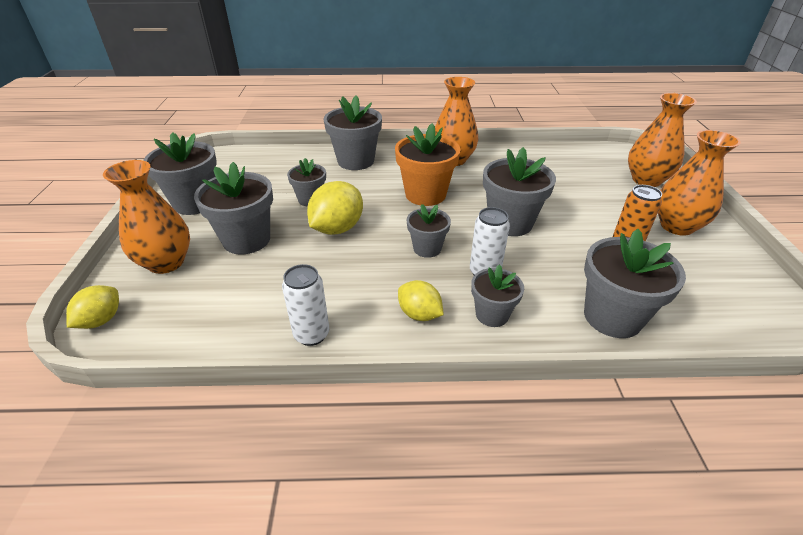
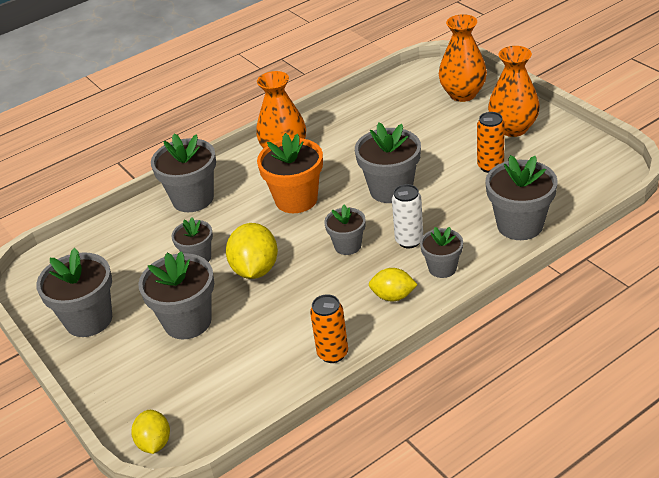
camera: 30 degrees left, 0 degrees up
(166, 262) = (142, 377): orange vase -> none
(311, 334) = (332, 353): white can -> orange can

